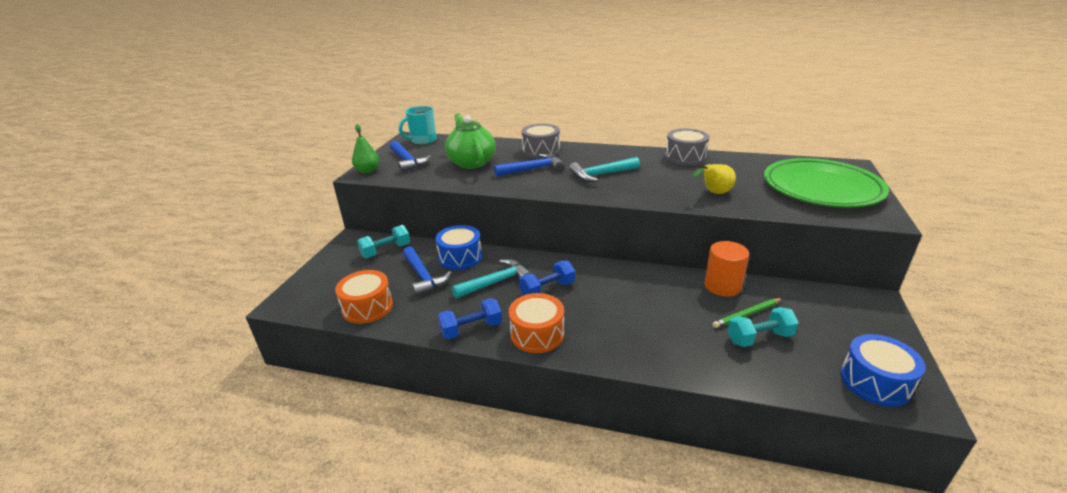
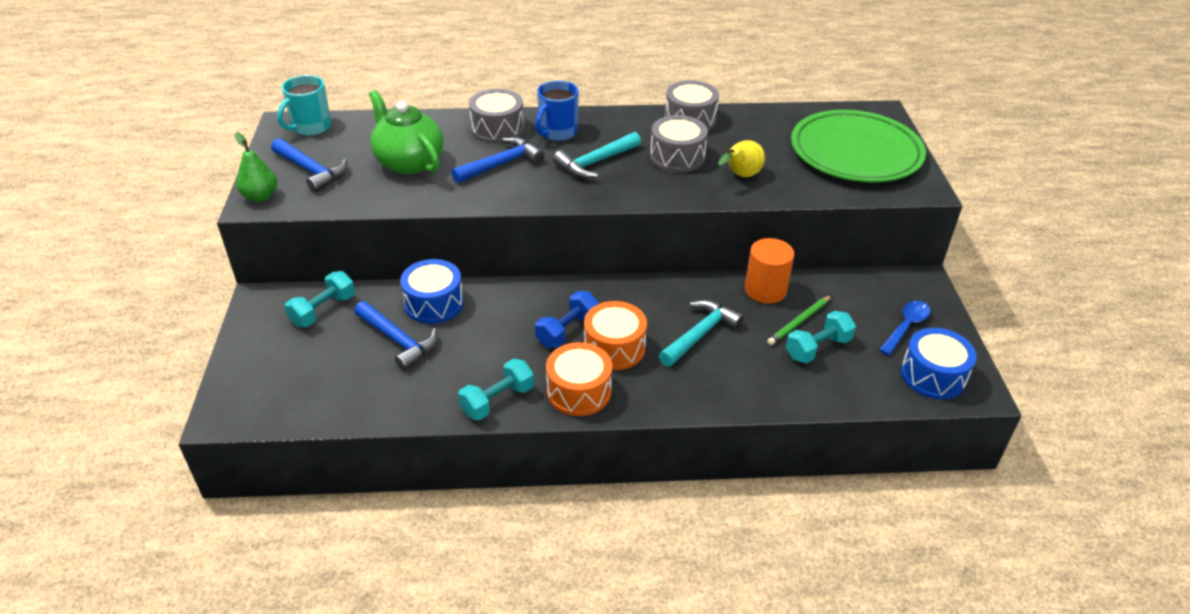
camera: 20 degrees left, 10 degrees up
(367, 307) = (346, 398): orange drum -> orange drum (614, 348)
(471, 329) = (497, 400): blue dumbbell -> turquoise dumbbell
(496, 282) = (499, 331): turquoise hammer -> turquoise hammer (700, 334)
(582, 156) = (557, 132): none -> blue mug
(666, 177) = (677, 157): none -> grey drum
(852, 335) = (906, 326): none -> blue spoon

